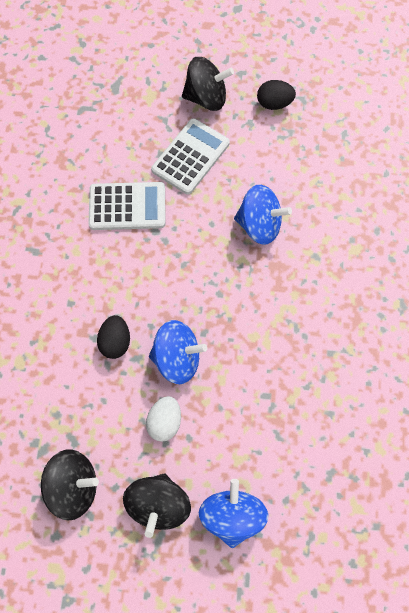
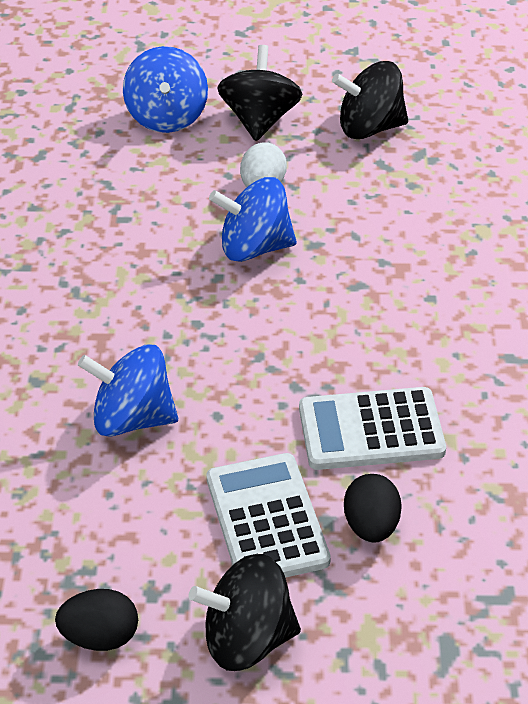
camera: 175 degrees right, 25 degrees down
(115, 342) = (349, 259): black egg -> black egg (371, 526)
(190, 157) = (267, 520): white calculator -> white calculator turned 135 degrees clockwise

